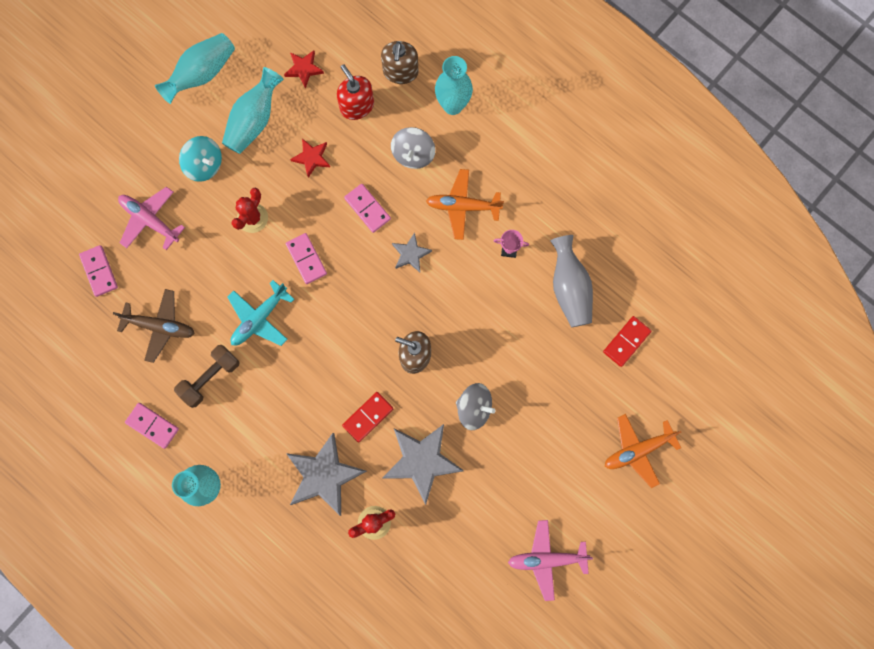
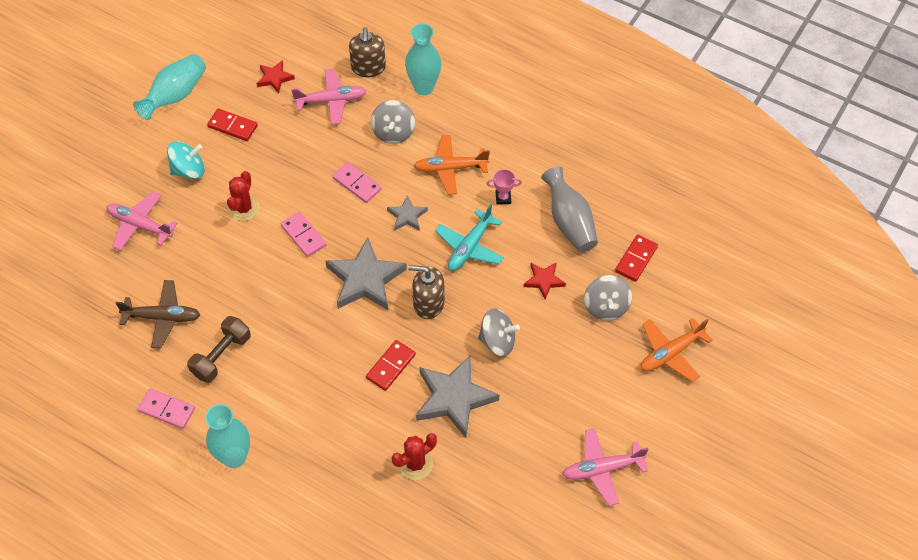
camera: 10 degrees left, 20 degrees down
(99, 271) = (93, 277): pink domino -> none
(204, 165) = (189, 170): turquoise spinning top -> turquoise spinning top turned 45 degrees counterclockwise
(254, 120) = (233, 126): turquoise vase -> red domino
(259, 318) = (264, 294): turquoise plane -> turquoise plane (469, 247)
(312, 158) = (294, 149): red star -> red star (544, 280)
(324, 475) = (355, 427): grey star -> grey star (365, 279)
(357, 106) = (331, 101): red soap dispenser -> pink plane
(586, 389) = (606, 307): none -> grey spinning top

